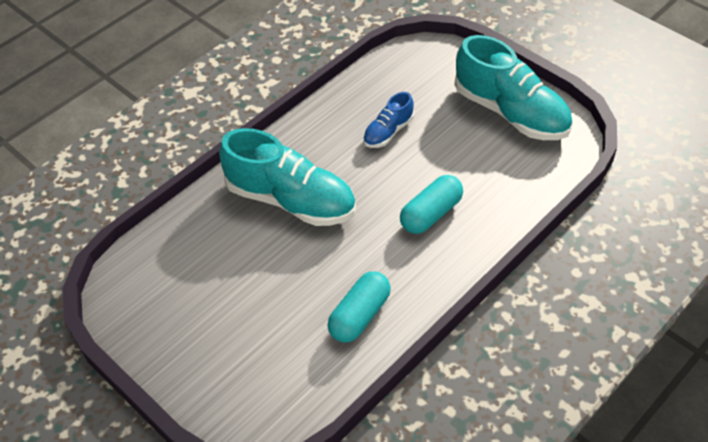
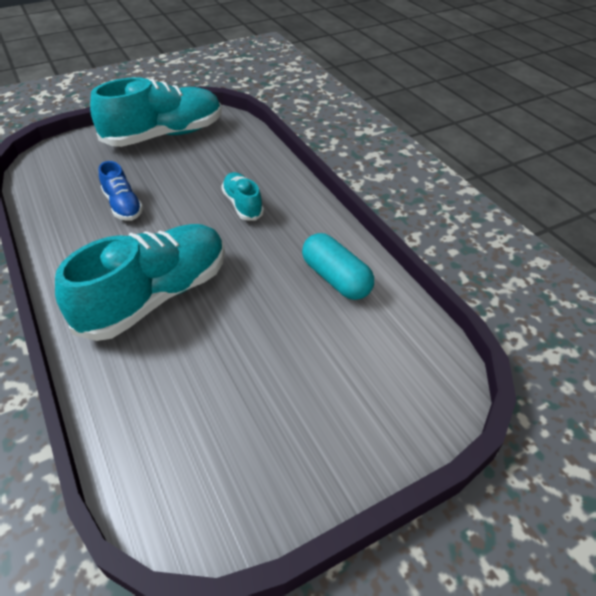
camera: 75 degrees left, 5 degrees down
(431, 214) = (243, 205): turquoise capsule -> turquoise shoe

